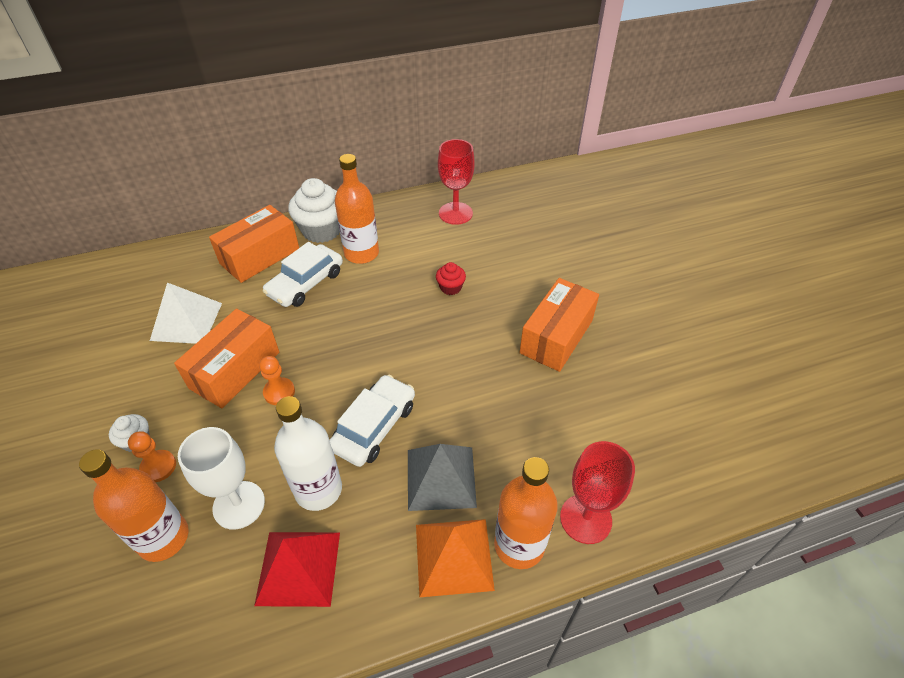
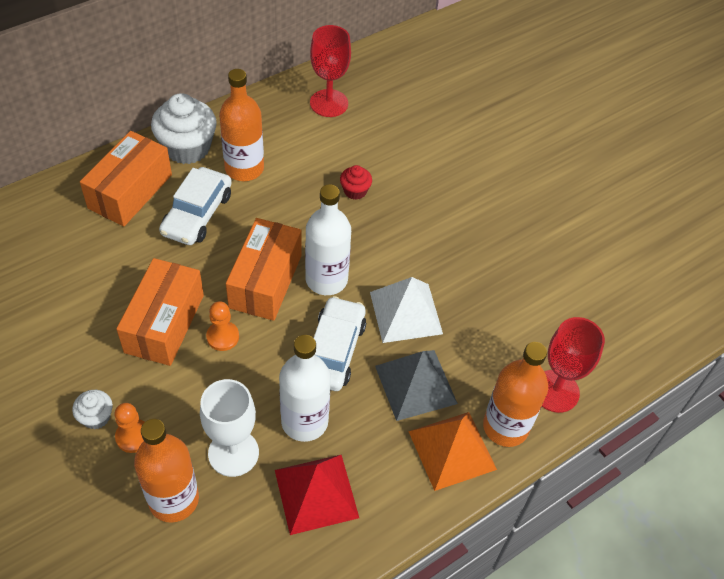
camera: 20 degrees left, 5 degrees up
(186, 321) = (84, 281): white pyramid -> white pyramid (406, 312)
(394, 359) = (326, 279): none -> white bottle
(556, 336) = (478, 224): orange box -> orange box (265, 281)

